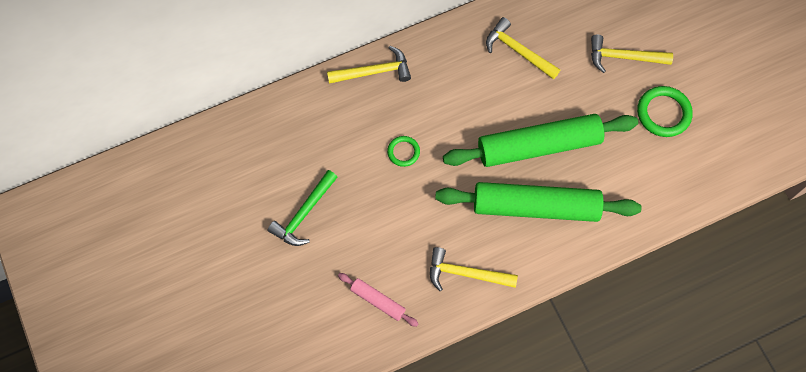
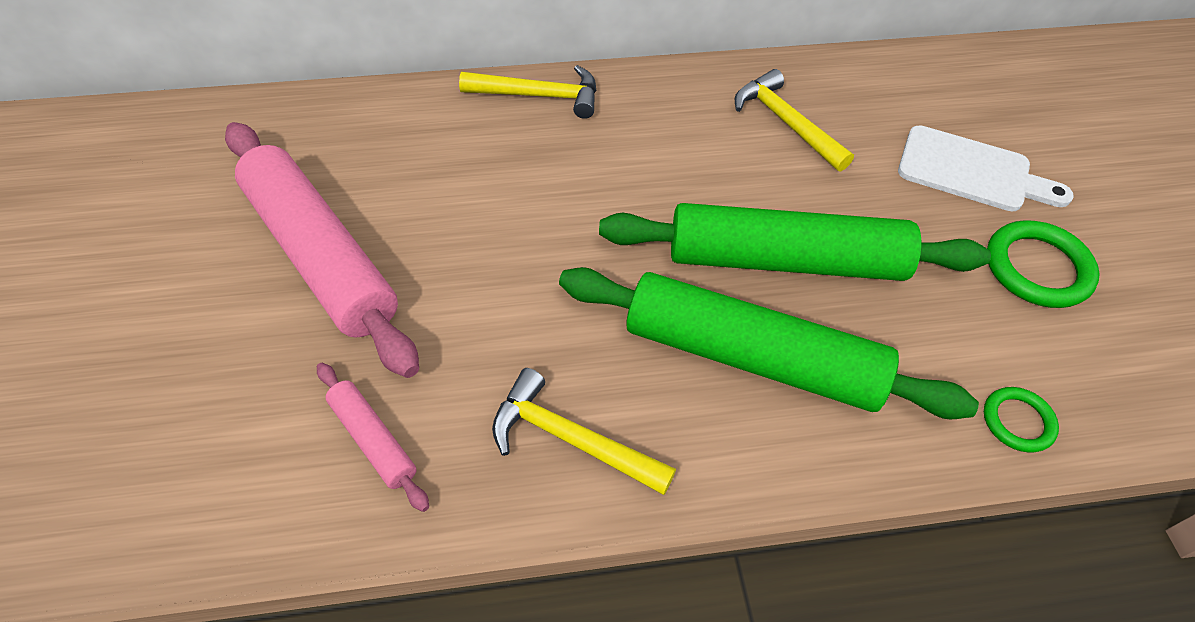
camera: 15 degrees right, 15 degrees down
(304, 213) = (321, 255): green hammer -> pink rolling pin
(403, 152) = (538, 210): green ring -> green ring (1017, 421)
(624, 57) = (971, 171): yellow hammer -> white cutting board

